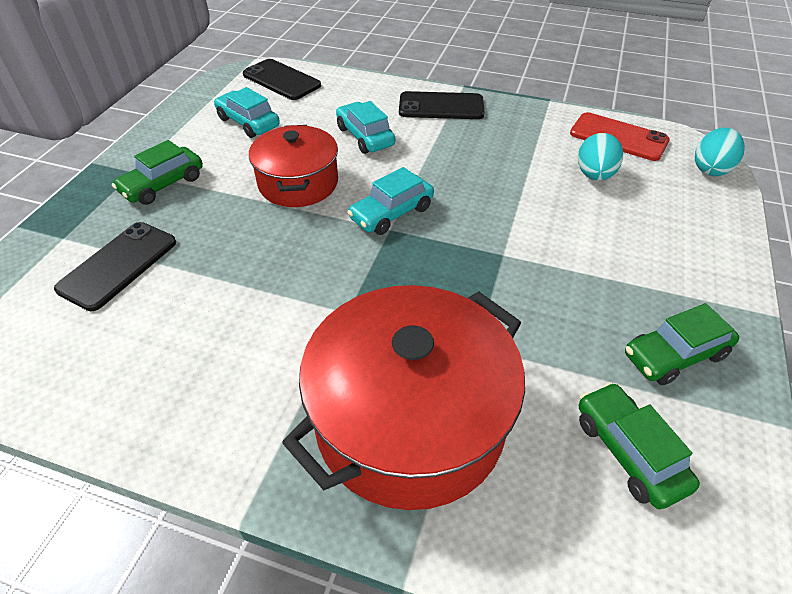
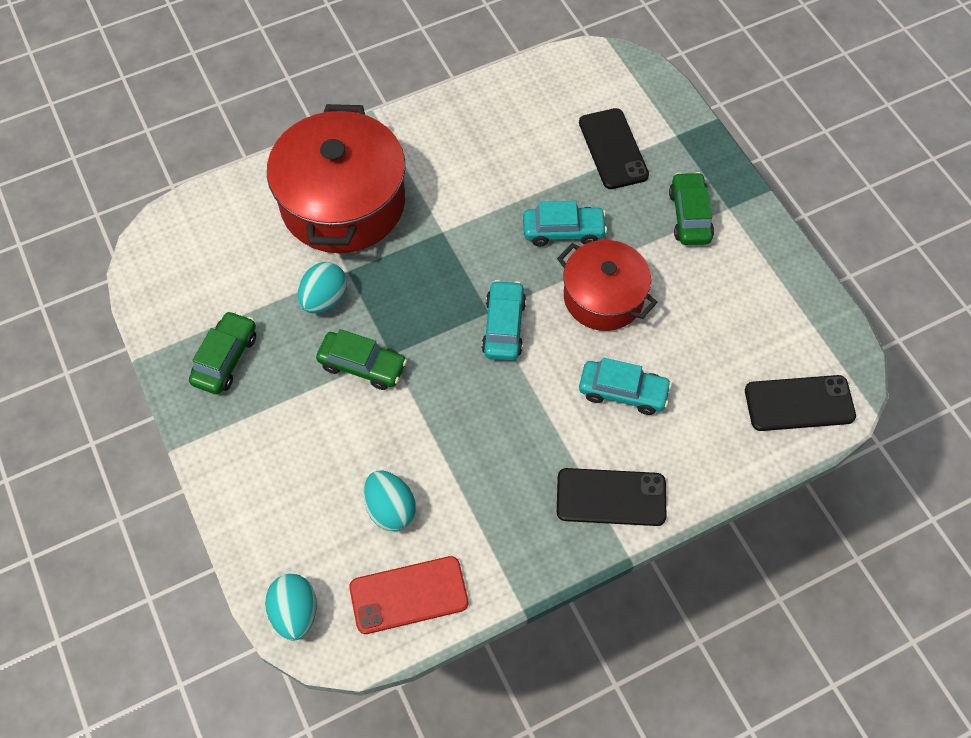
camera: 135 degrees right, 15 degrees up
(248, 122) = (735, 323): turquoise car -> turquoise car (563, 231)
(441, 106) = (611, 497): black phone -> black phone turned 45 degrees clockwise
(524, 337) = (324, 299): none -> turquoise egg
(628, 452) = (220, 274): green car -> green car (362, 365)

